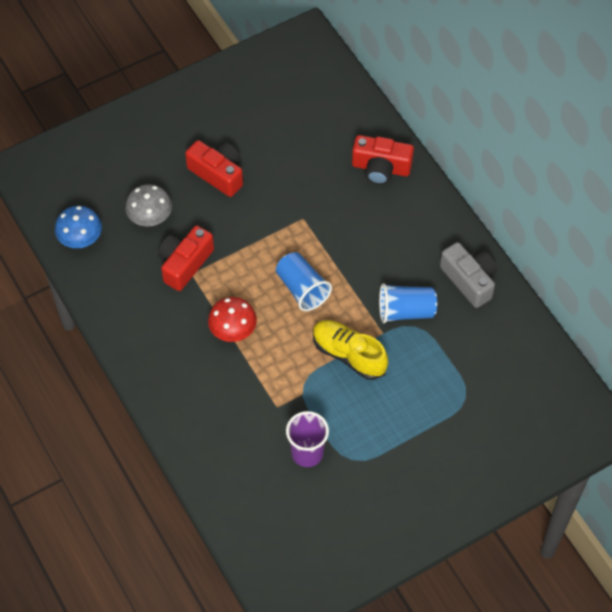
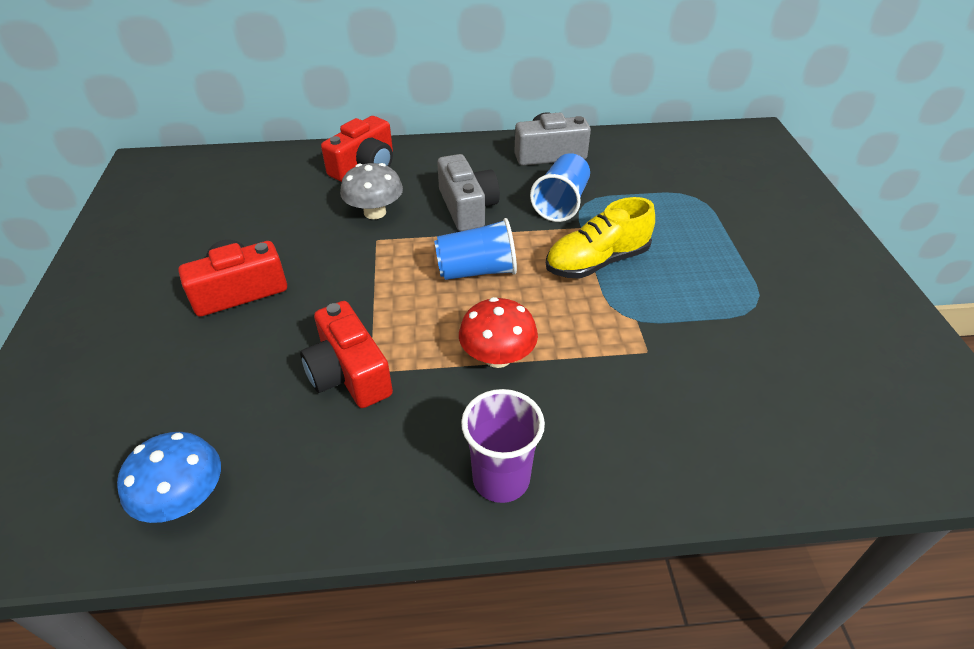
camera: 65 degrees left, 15 degrees down
(150, 217) = (235, 387): grey mushroom -> grey mushroom (375, 212)
(307, 453) = (734, 344): purple cup -> purple cup (501, 479)
(367, 255) = (467, 207): none -> grey camera

